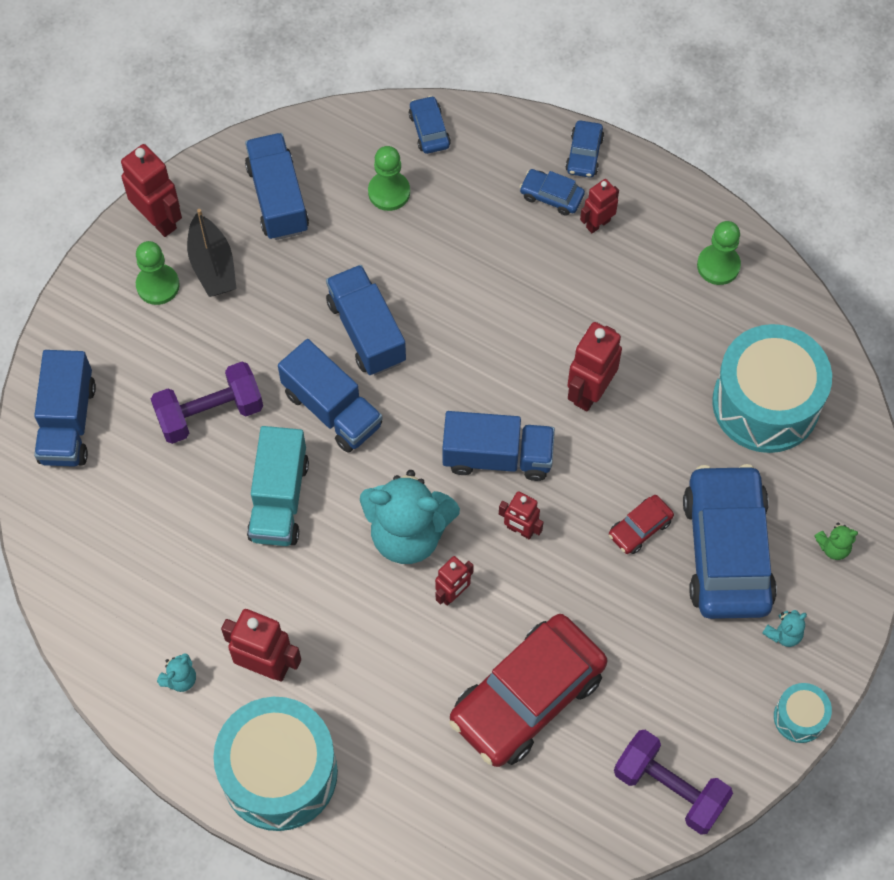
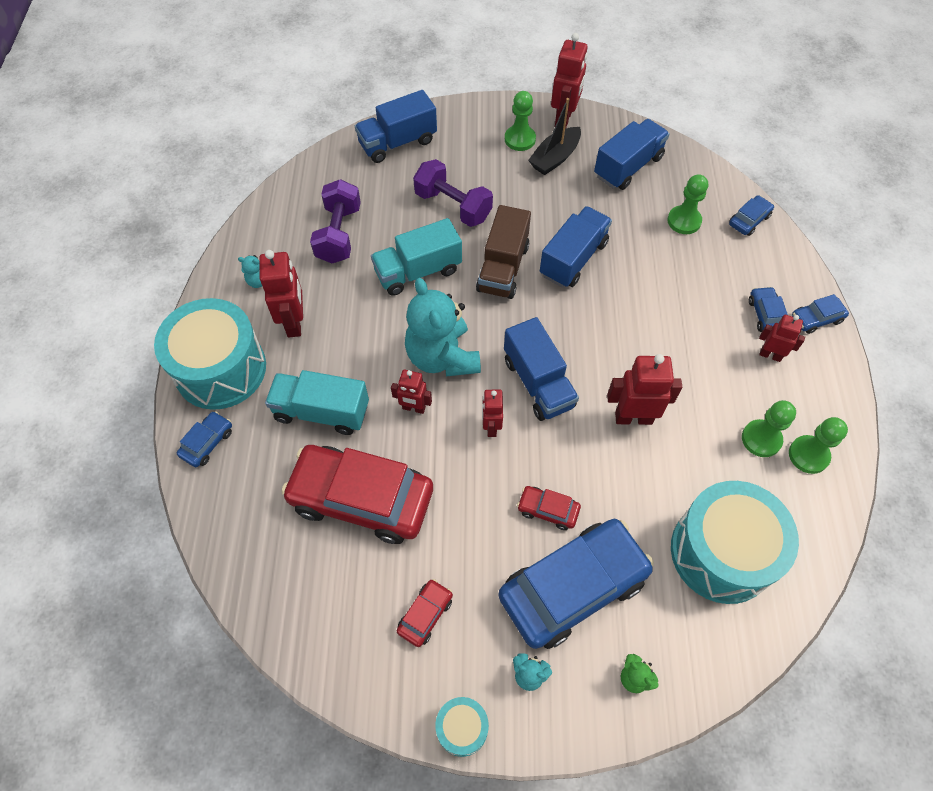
camera: 60 degrees right, 5 degrees down
(332, 409) = (503, 268): blue truck -> brown truck
(368, 825) = (207, 443): none -> blue car
(401, 689) = (321, 412): none -> turquoise truck
(669, 788) = (341, 647): purple dumbbell -> purple dumbbell (339, 234)
(679, 294) = (761, 439): none -> green pawn
(680, 696) = (425, 615): none -> red car

